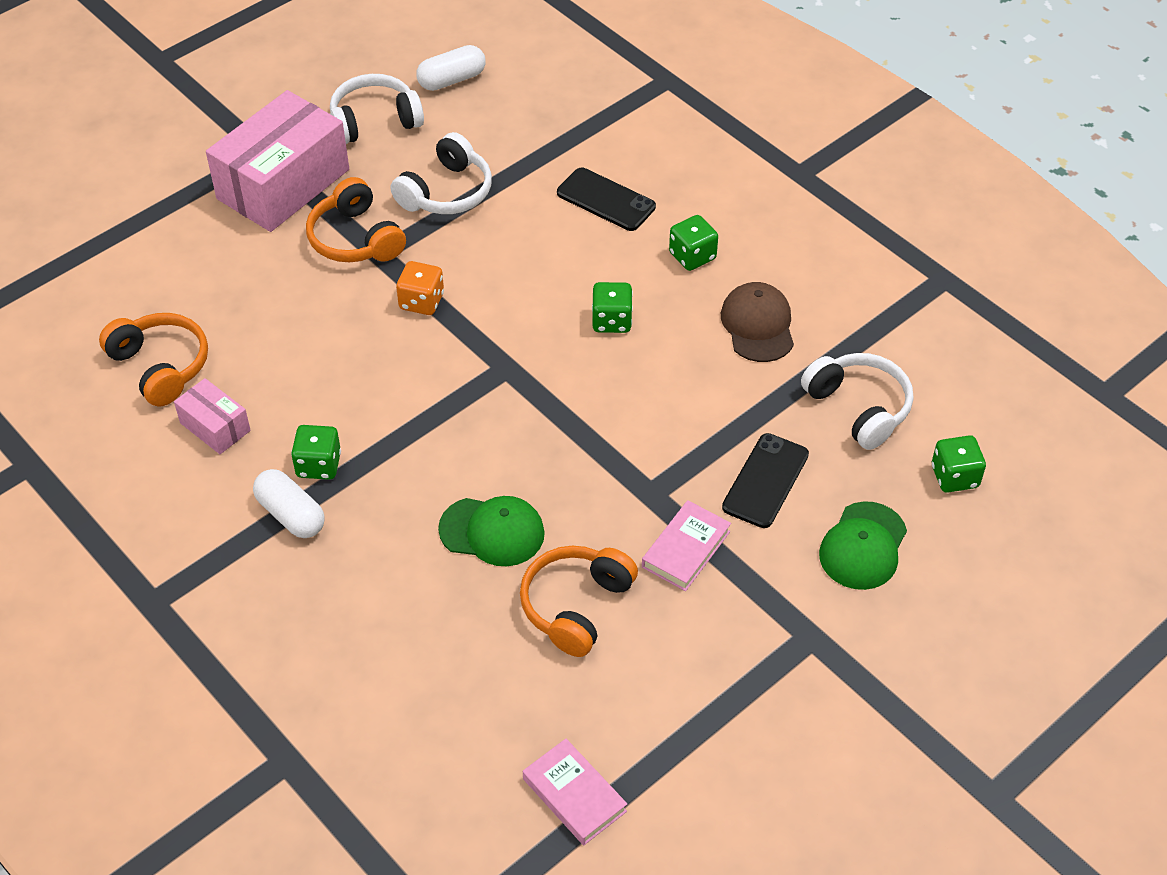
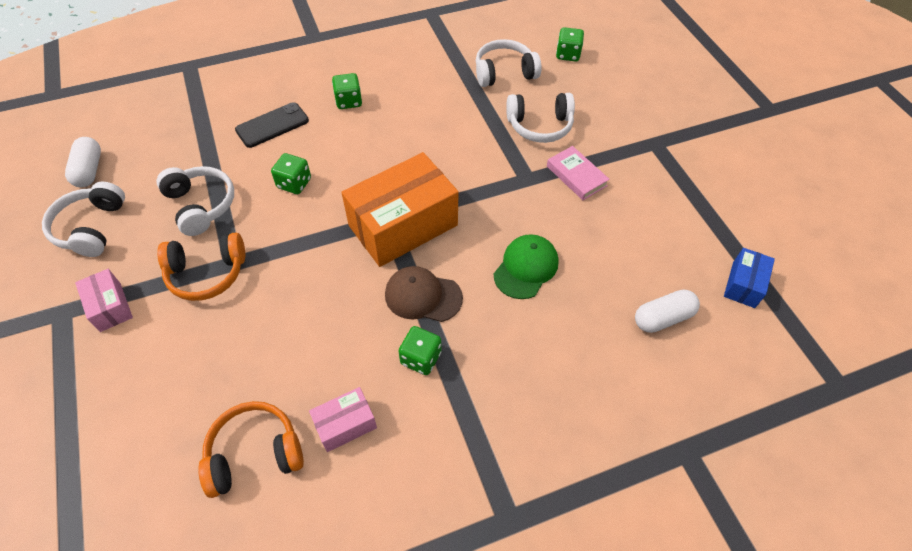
camera: 70 degrees left, 5 degrees up
(283, 184) = (110, 307): pink box -> pink box, size x0.48
(291, 514) = (460, 390): white capsule -> white capsule (663, 318)
(421, 301) = (298, 250): orange dice -> none
(504, 385) = (403, 225): none -> orange box
(574, 795) = (743, 284): pink book -> blue box
(576, 606) = (601, 241): orange headphones -> none
(611, 321) = (378, 154): green dice -> green dice (294, 183)
(758, 325) = (421, 91): brown cap -> brown cap (423, 296)
(765, 481) = (539, 126): black phone -> white headphones
(863, 546) = (601, 103): green cap -> none

